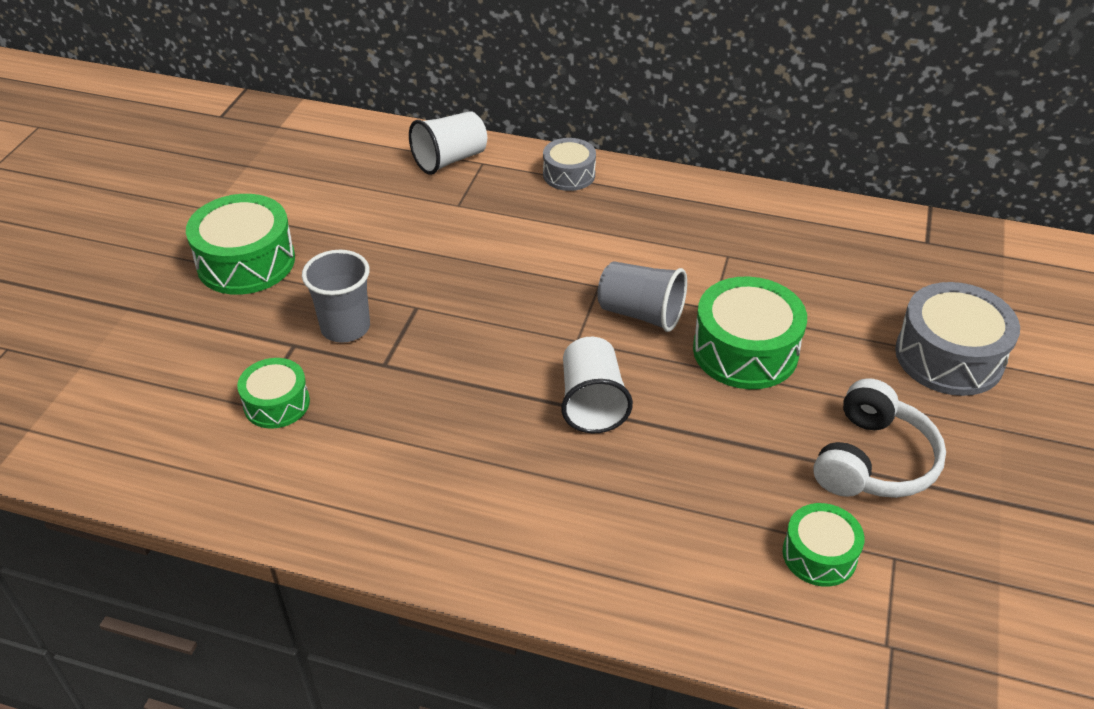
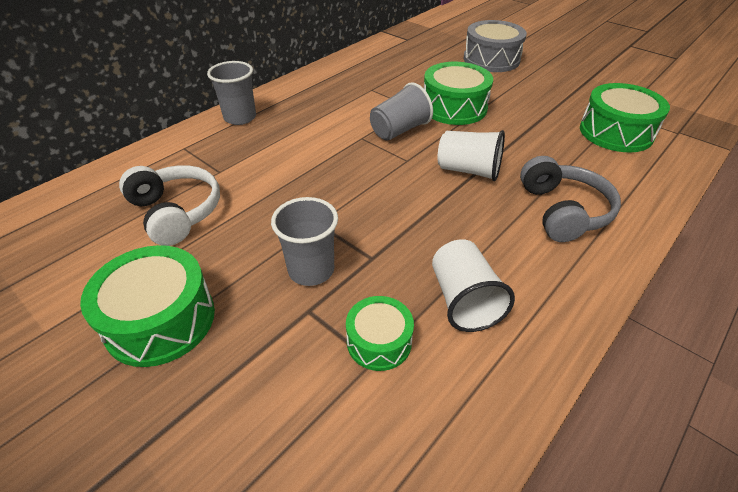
camera: 65 degrees left, 0 degrees up
(450, 160) = (161, 161): white cup -> white cup (463, 300)
(559, 513) = (562, 211): none -> grey headphones
(569, 174) = (240, 117): grey drum -> grey cup
(819, 555) = (616, 132): green drum -> green drum, size x1.69
(872, 460) = (554, 98): white headphones -> white headphones (176, 213)

